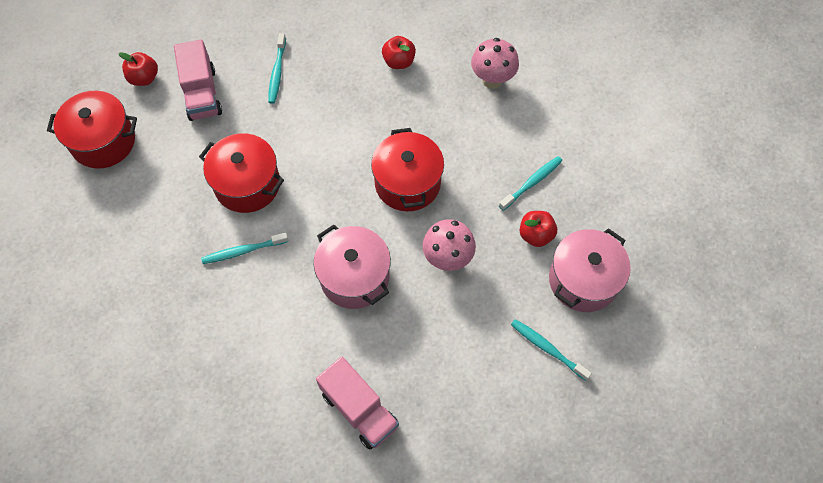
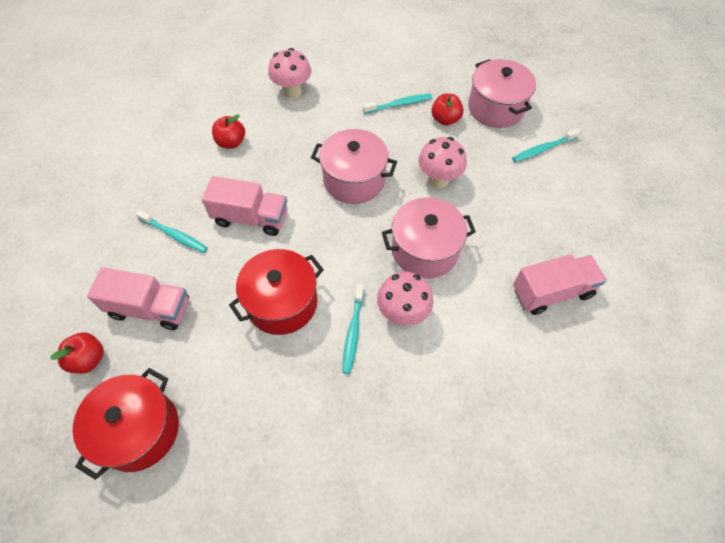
camera: 65 degrees left, 5 degrees down
(278, 284) = (402, 313): none -> pink mushroom
(322, 119) = (251, 218): none -> pink truck
(407, 183) = (354, 180): red pot -> pink pot
(532, 183) = (399, 104): turquoise toothbrush -> turquoise toothbrush turned 90 degrees clockwise

